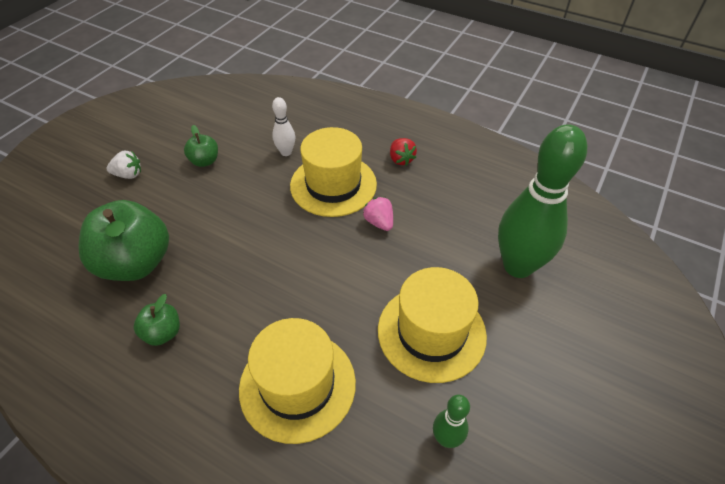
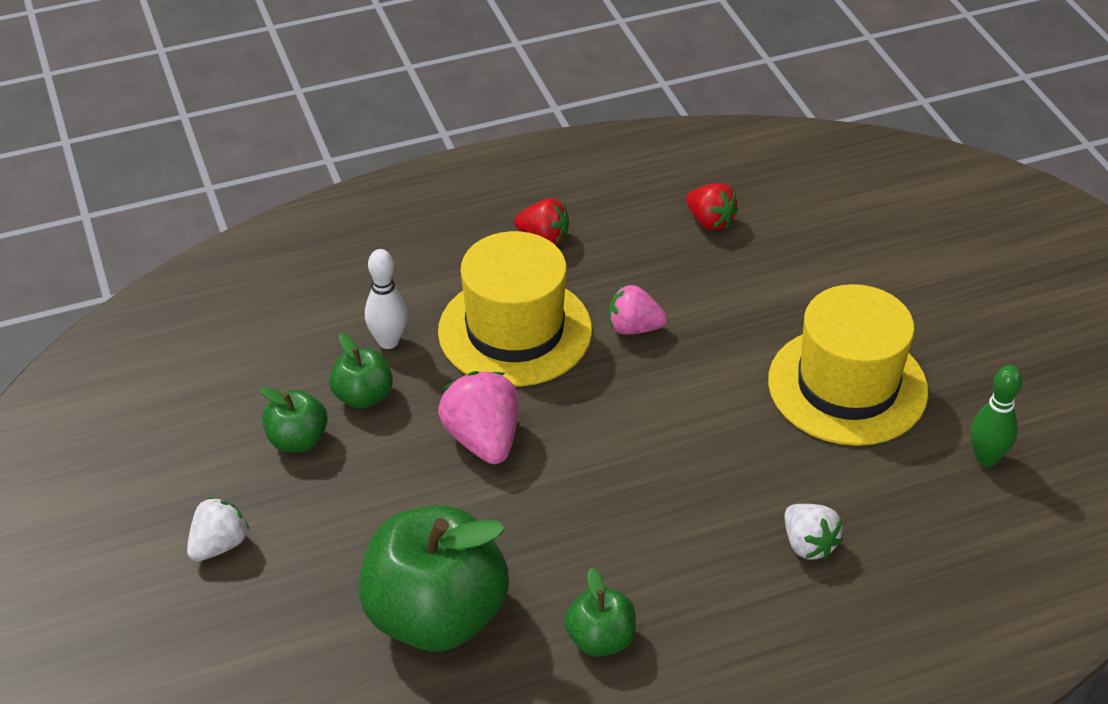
camera: 50 degrees left, 5 degrees down
(247, 164) = (363, 396): none -> green apple
(256, 214) = (483, 439): none -> pink strawberry
(297, 385) = (808, 544): yellow hat -> white strawberry
(482, 206) = (710, 221): none -> red strawberry
(518, 266) = (829, 255): green bowling pin -> none

